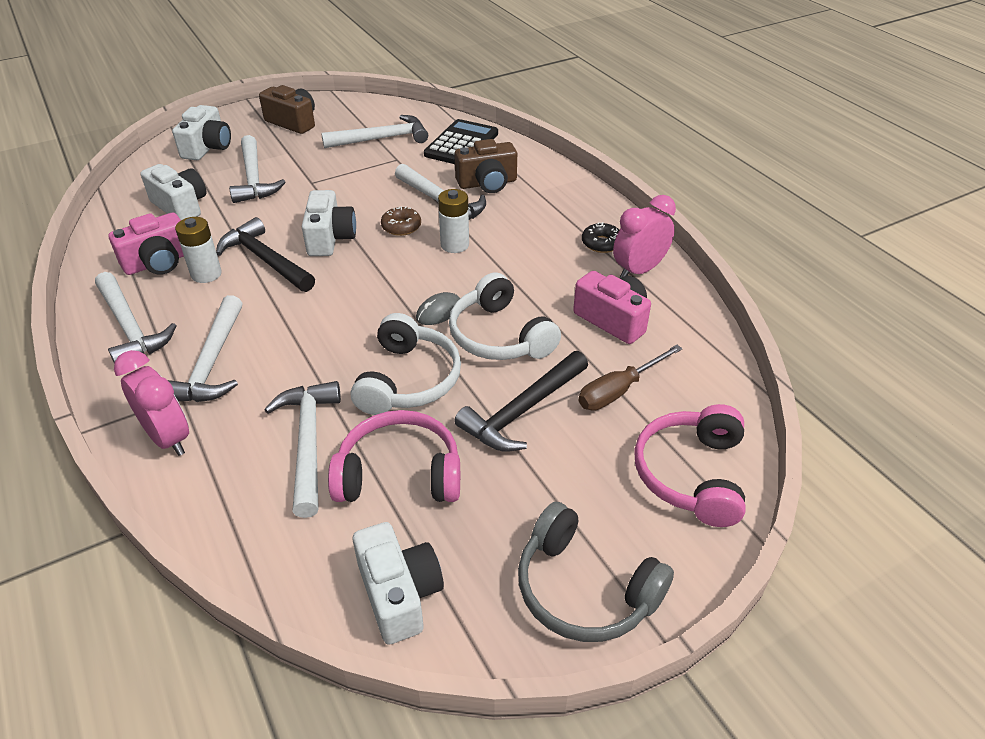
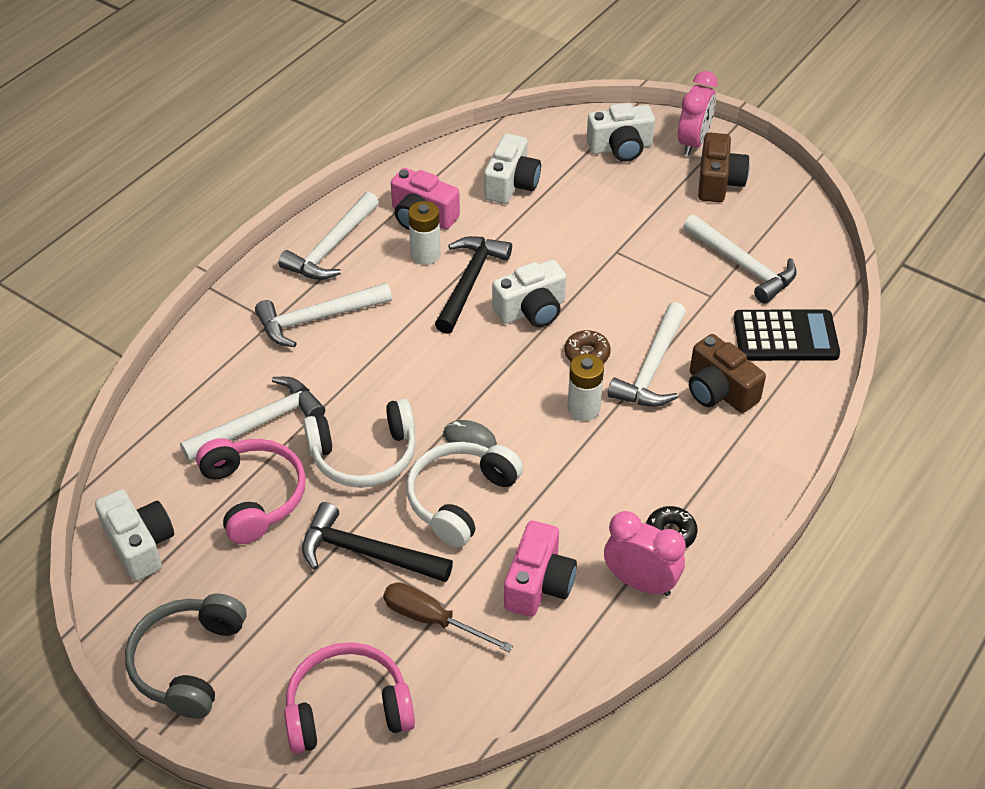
camera: 65 degrees right, 5 degrees up
(168, 438) = (226, 338): pink clock -> pink clock (693, 143)
(254, 178) = (592, 208): white hammer -> none
(399, 594) = (140, 545): white camera -> white camera turned 75 degrees counterclockwise

